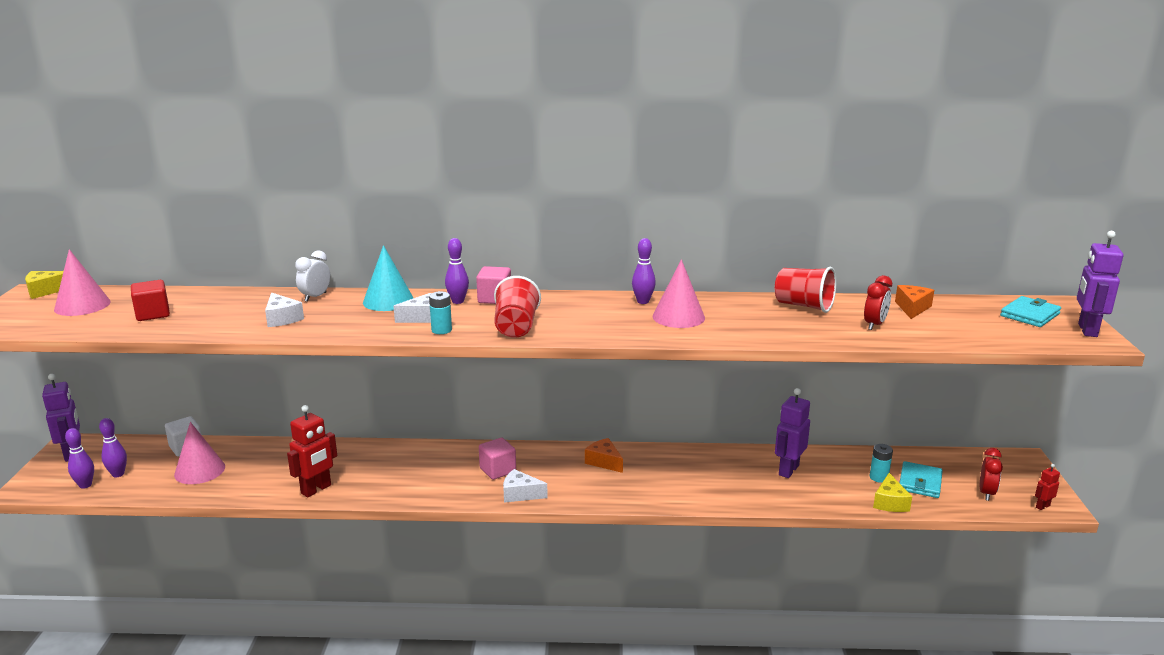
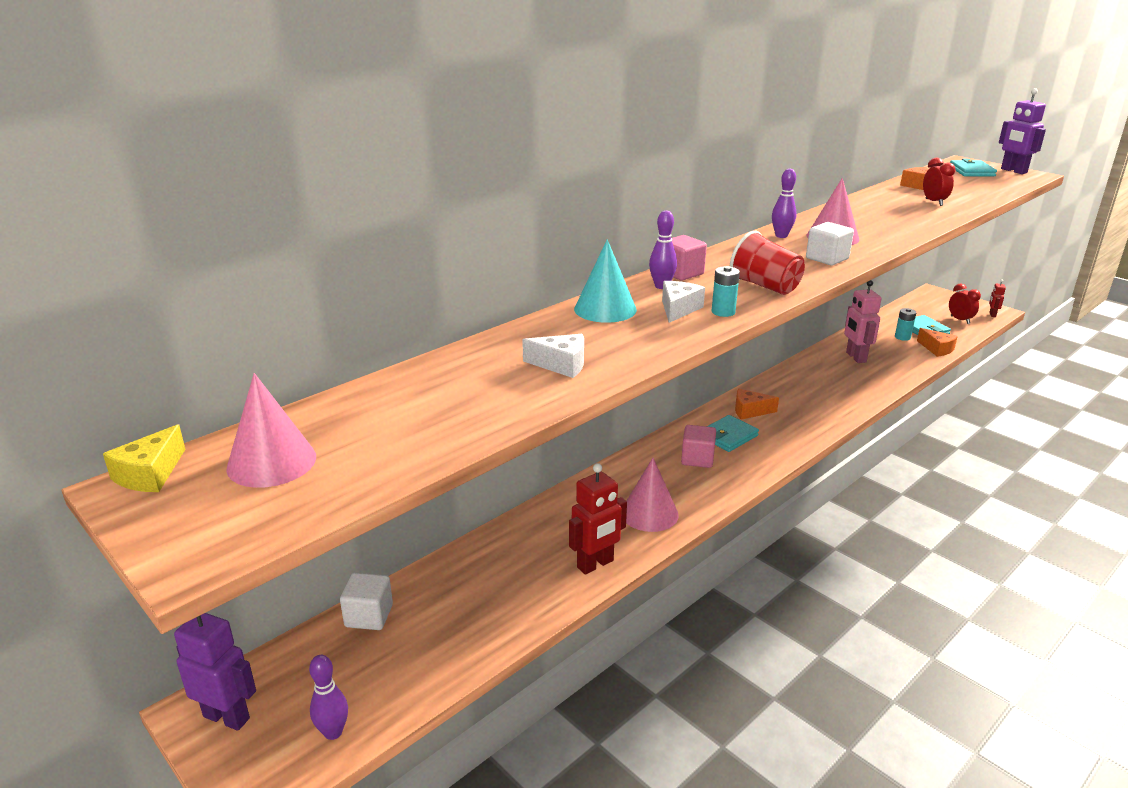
camera: 45 degrees left, 5 degrees up
(118, 474) = (348, 693): purple bowling pin -> none
(153, 314) = (404, 426): red cube -> none
(199, 470) = (439, 625): pink cone -> pink cone (649, 513)
(315, 297) = (528, 334): white clock -> none
(316, 489) = (595, 564): red robot -> red robot turned 60 degrees clockwise
(520, 494) = (751, 466): white cheese -> none
(550, 468) = (728, 436): none -> turquoise wallet
(620, 328) = (827, 258): none -> white cube
(788, 470) = (855, 357): purple robot -> pink robot
(803, 306) = (870, 204): red cup -> none
(889, 502) = (937, 349): yellow cheese -> orange cheese

